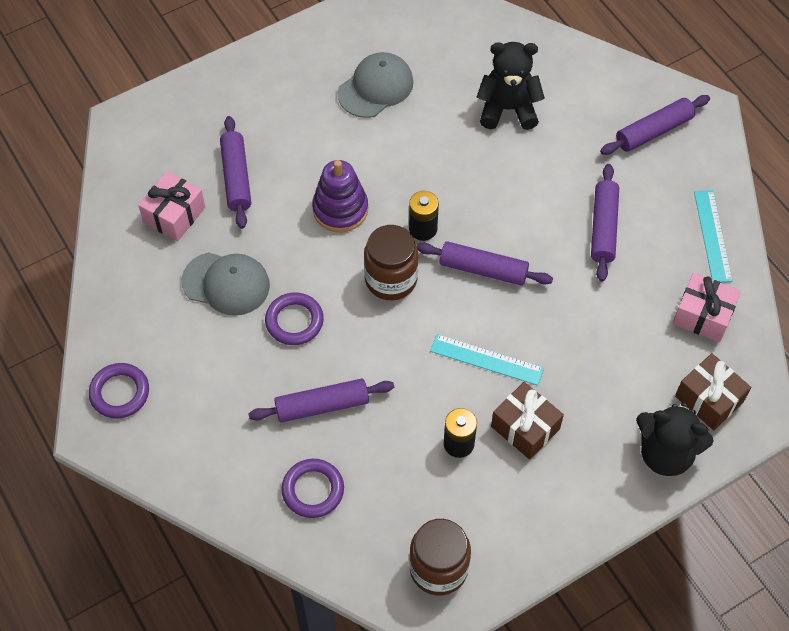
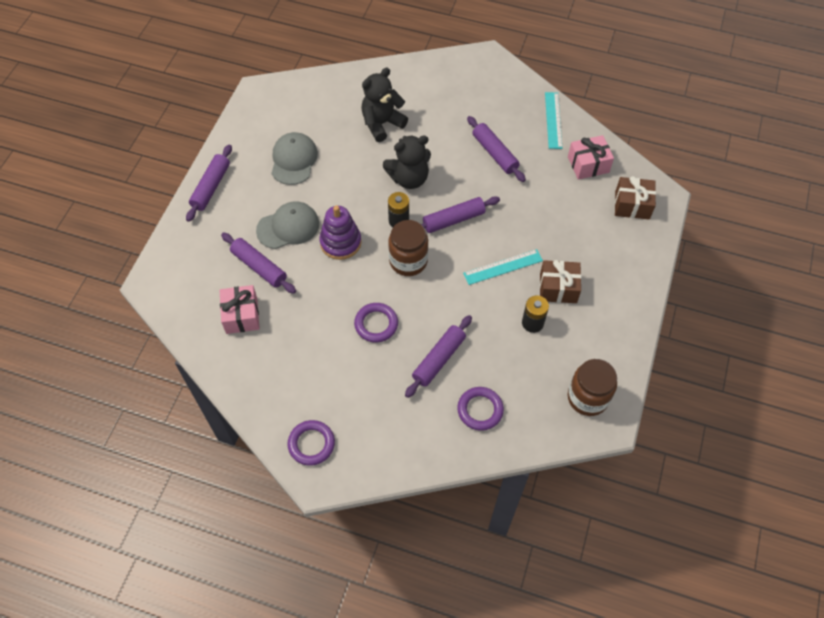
camera: 40 degrees left, 0 degrees up
(226, 283) = (314, 332): grey cap -> grey cap (288, 227)
(654, 131) = (471, 85): purple rolling pin -> purple rolling pin (211, 187)
(665, 453) = (638, 248): black teddy bear -> black teddy bear (409, 178)
(713, 236) = (553, 120): turquoise ruler -> turquoise ruler turned 45 degrees clockwise

